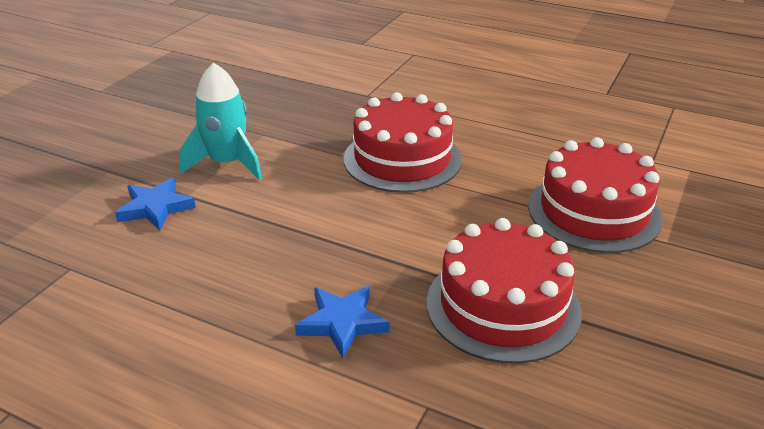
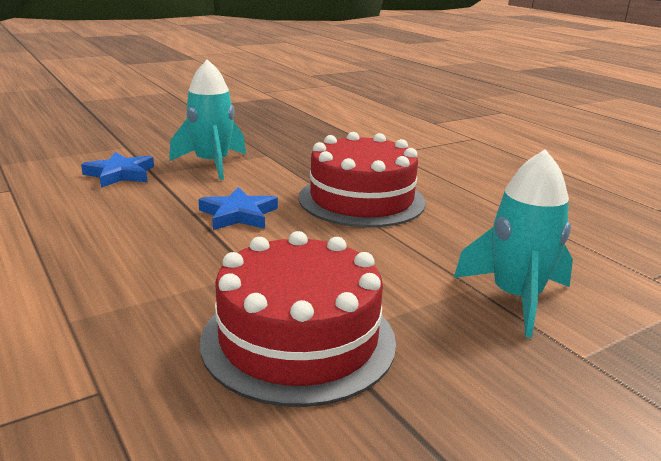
camera: 30 degrees right, 10 degrees down
(342, 323) = (132, 293): blue star -> blue star (238, 214)
(594, 212) = (516, 298): red cake -> turquoise rocket

